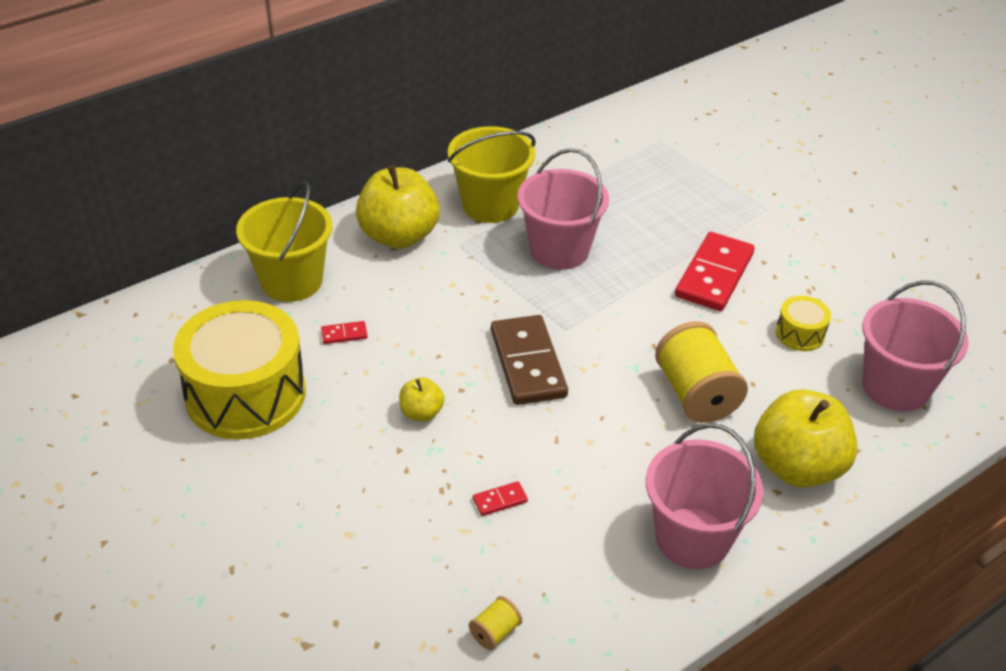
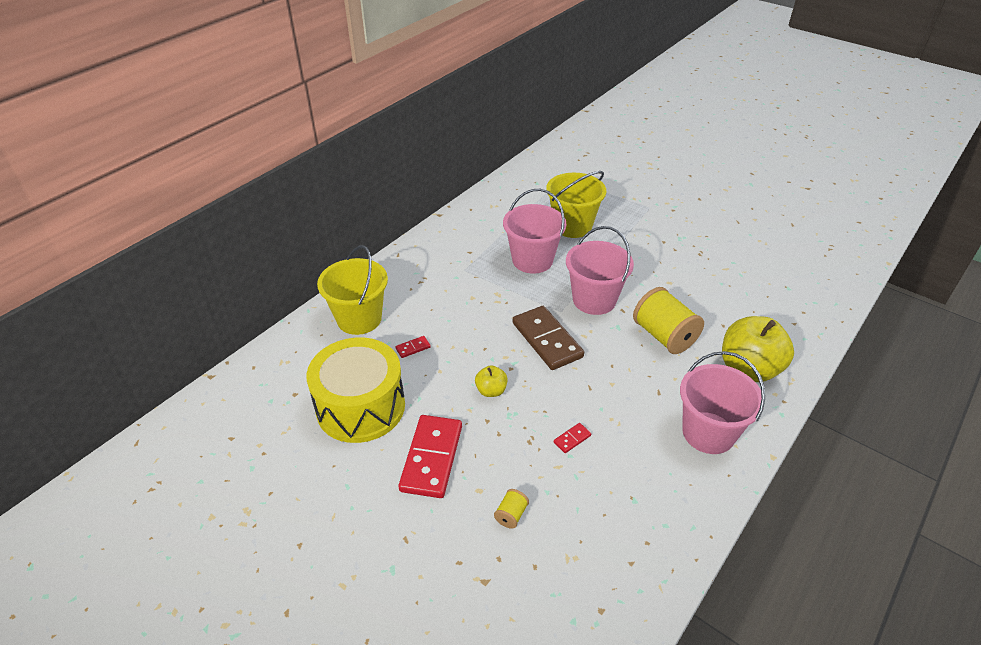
camera: 15 degrees left, 0 degrees up
(399, 236) = (421, 272): yellow apple -> none
(490, 205) = (473, 239): yellow bucket -> yellow bucket (572, 226)
(495, 632) = (612, 534): yellow spool -> yellow spool (511, 515)
(714, 275) = (638, 256): red domino -> red domino (432, 458)
(800, 334) = (708, 282): yellow drum -> none
(895, 387) = (780, 303): pink bucket -> pink bucket (594, 300)

